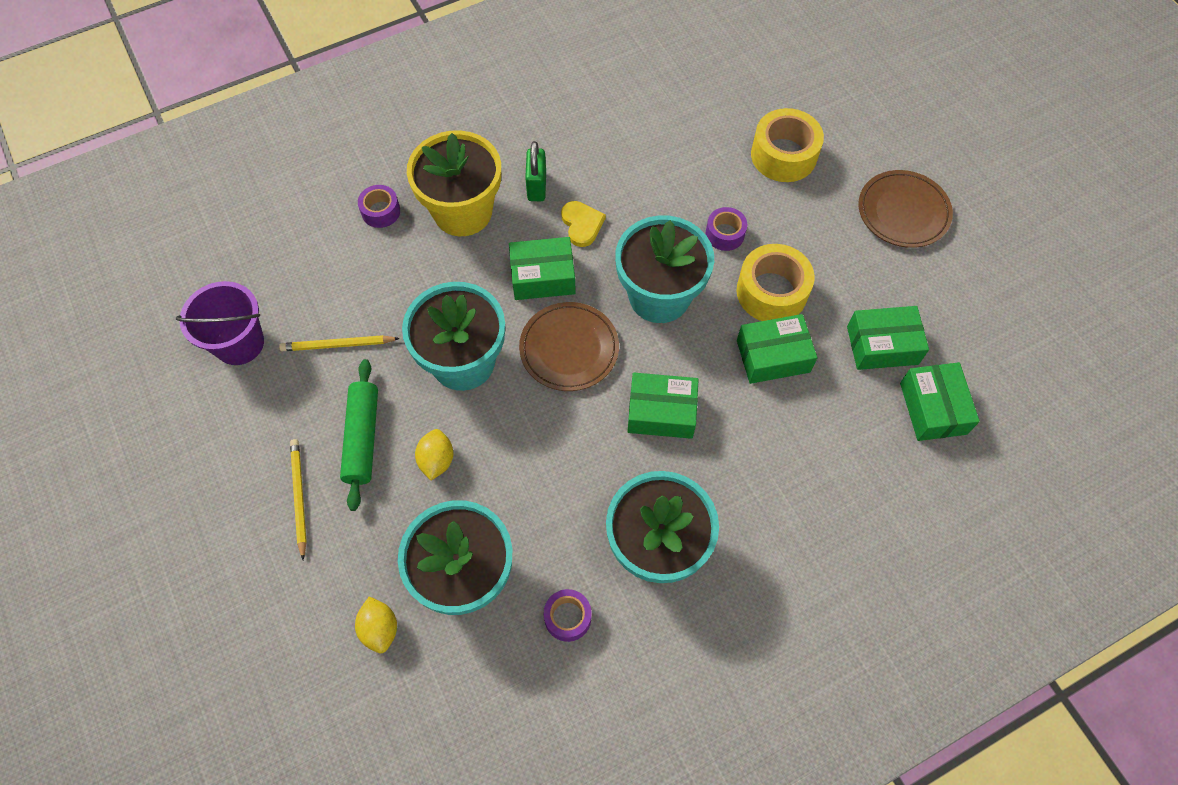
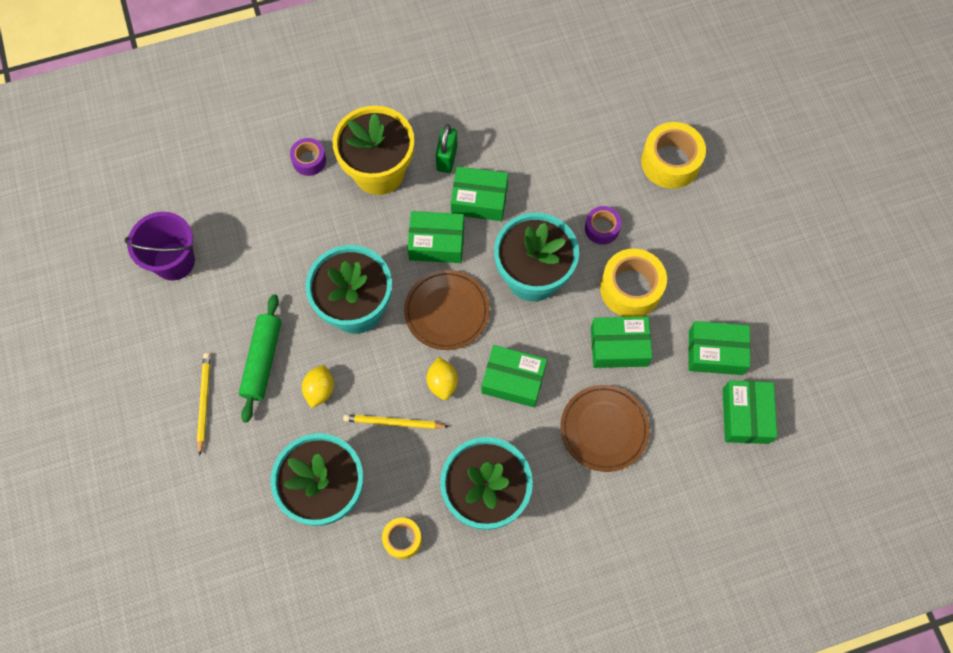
camera: 10 degrees right, 5 degrees up
(338, 345) = (254, 276): yellow pencil -> yellow pencil (394, 423)
(380, 629) = (252, 522): yellow lemon -> yellow lemon (442, 383)
(567, 617) = (402, 539): purple tape -> yellow tape
(582, 224) = (479, 200): yellow heart -> green box
(903, 212) = (764, 233): brown plate -> brown plate (604, 429)

